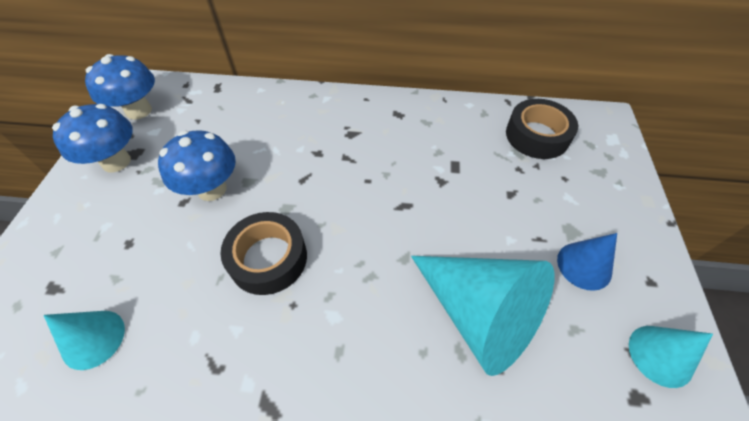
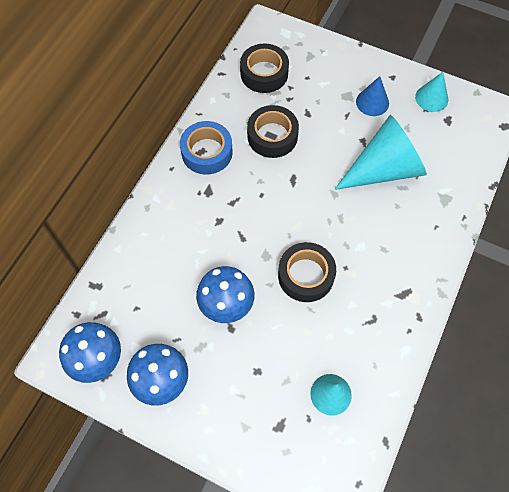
camera: 70 degrees left, 10 degrees up
(399, 118) = (207, 152): none -> blue tape
(454, 168) = (272, 136): none -> black tape

